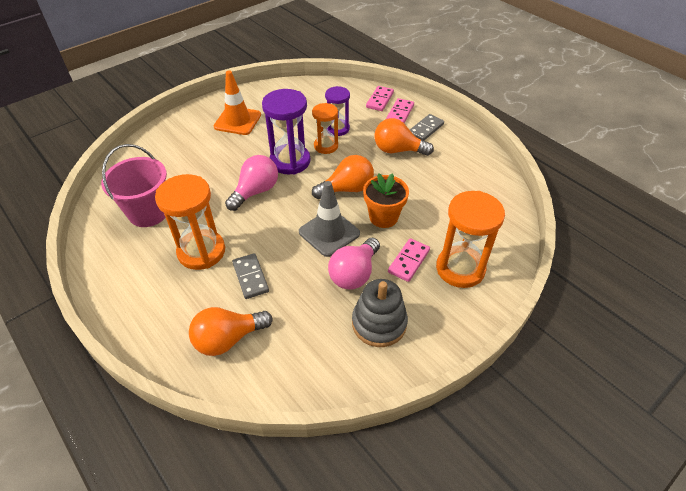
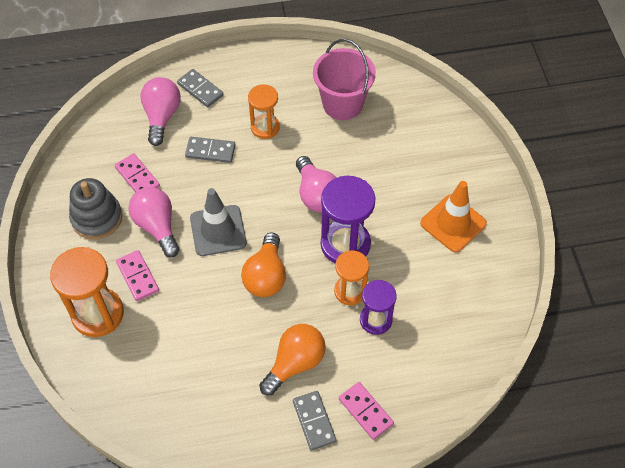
camera: 120 degrees right, 10 degrees up
(175, 324) = (200, 89): none -> grey domino
(201, 251) = (265, 127): orange hourglass -> orange hourglass, size x0.62
(228, 339) = (162, 116): orange light bulb -> pink light bulb
(380, 100) = (409, 404): pink domino -> pink domino (137, 177)
(383, 217) = (204, 287): orange flower pot -> none

